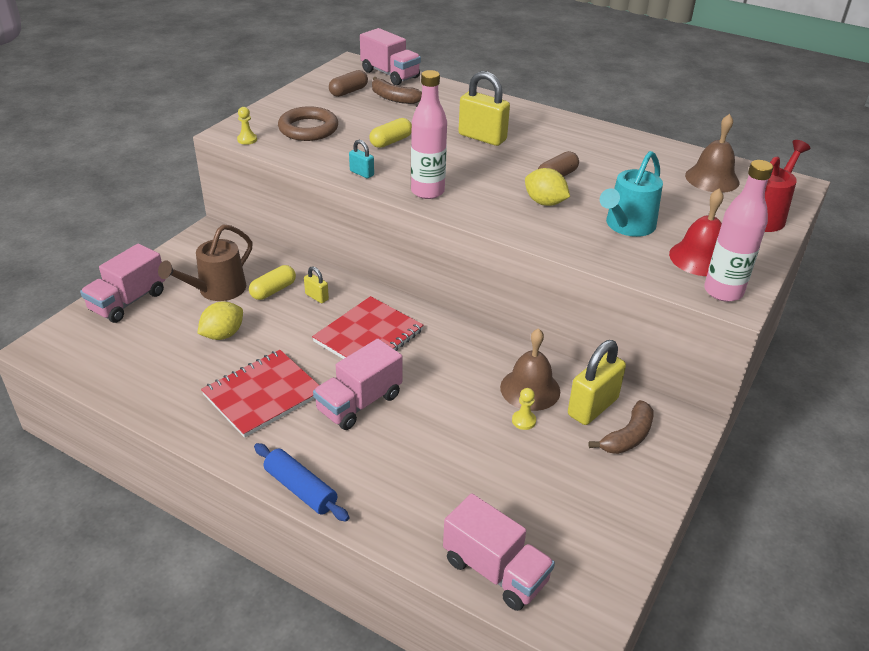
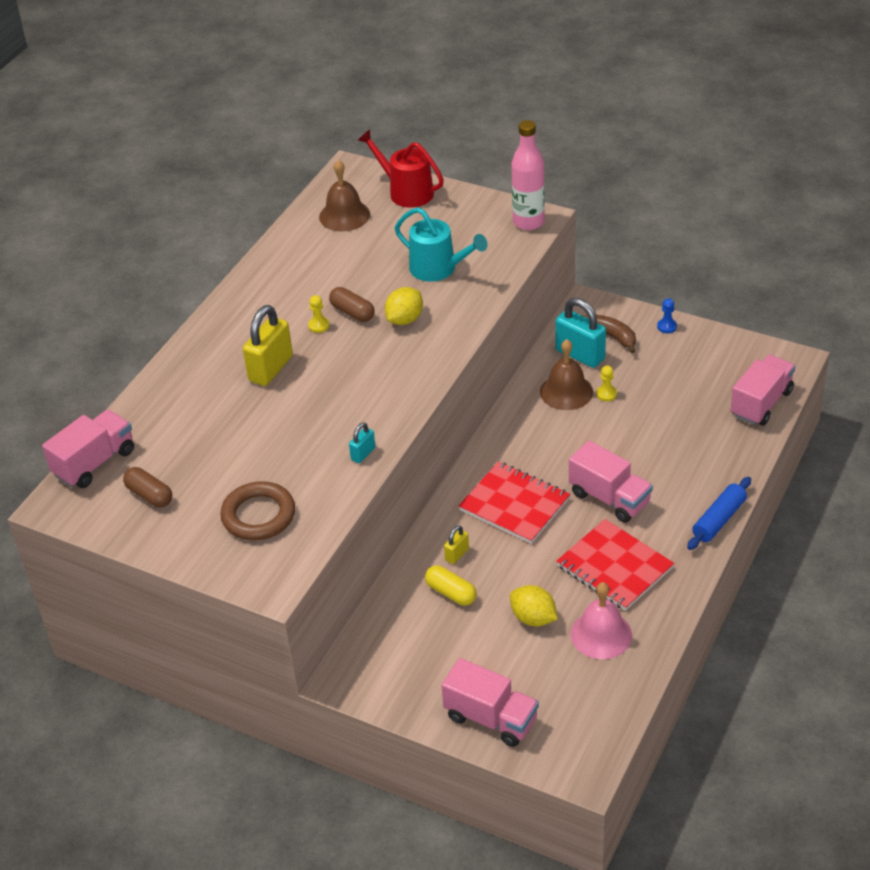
camera: 90 degrees left, 5 degrees up
(183, 375) = (601, 634): none -> pink bell
(217, 290) = (457, 642): brown watering can -> none
(247, 139) = (291, 566): yellow pawn -> yellow pawn (319, 325)
(391, 141) = (286, 440): yellow capsule -> none
(394, 98) = (169, 450): brown banana -> none
(427, 191) = (395, 400): pink bottle -> none
(592, 407) = (580, 355): yellow padlock -> turquoise padlock
(650, 494) = (667, 326): none -> blue pawn
(700, 258) = (482, 231): red bell -> none

